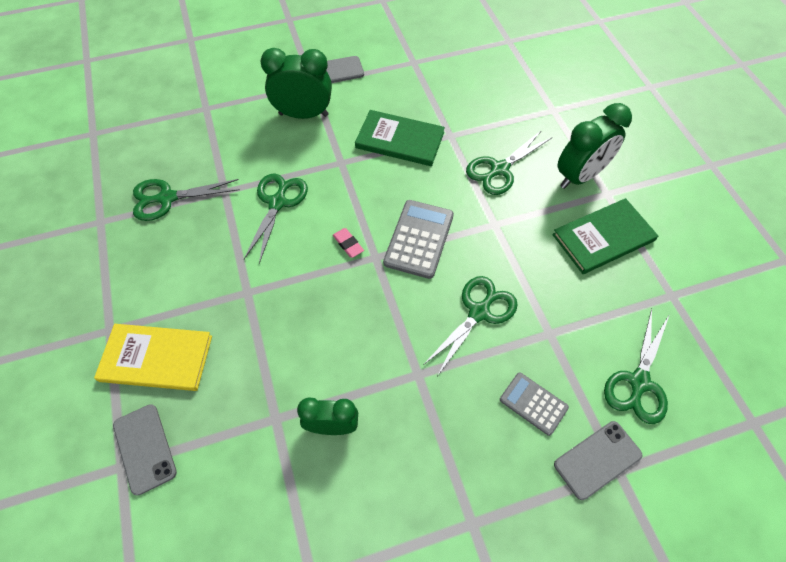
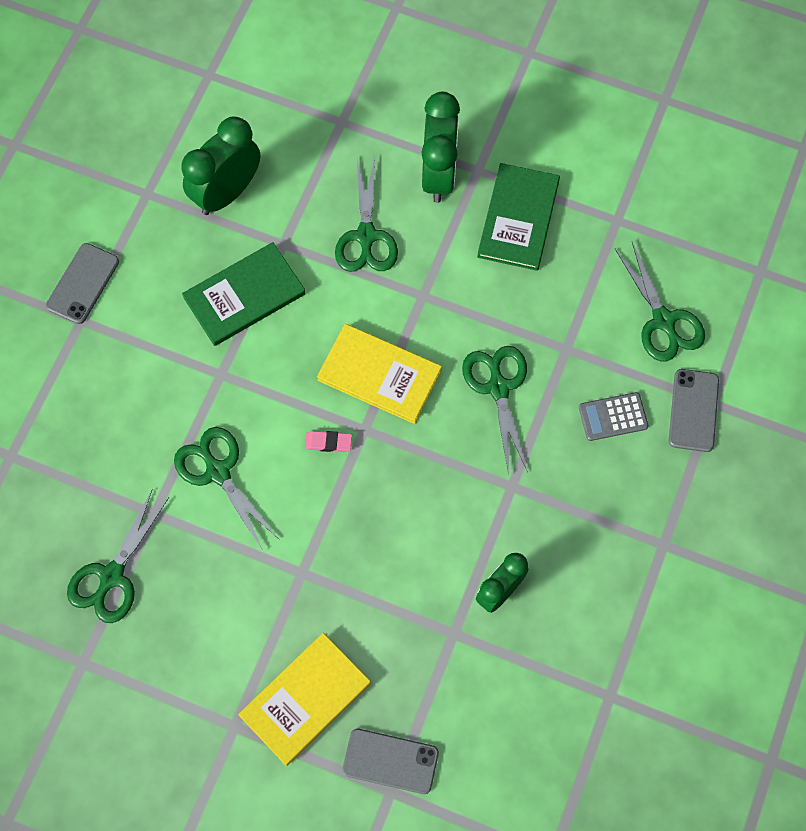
camera: 50 degrees left, 10 degrees up
(303, 114) = (118, 362): green clock -> green clock (227, 193)
(419, 239) = (379, 375): grey calculator -> yellow book

